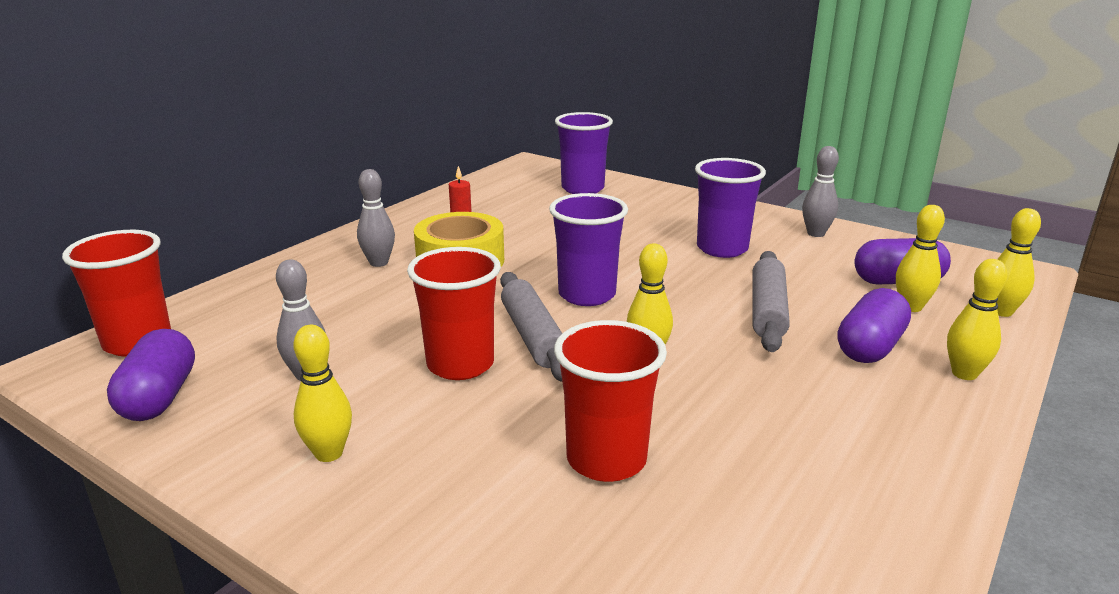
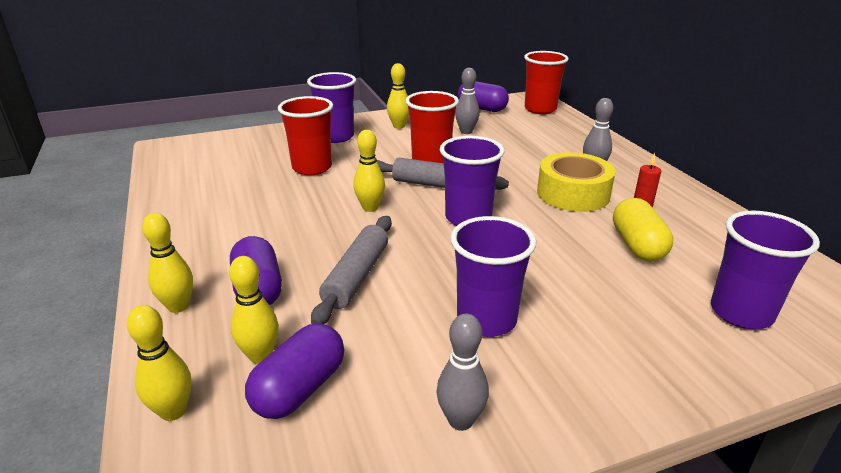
camera: 125 degrees right, 5 degrees up
(450, 506) = (336, 137): none -> purple cup
(534, 222) = (637, 245): none -> yellow capsule
(768, 311) = (356, 276): grey rolling pin -> grey rolling pin turned 60 degrees clockwise

